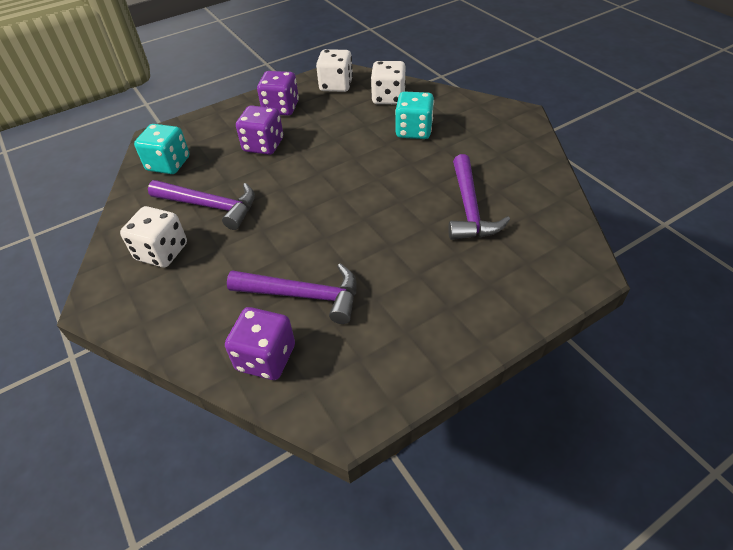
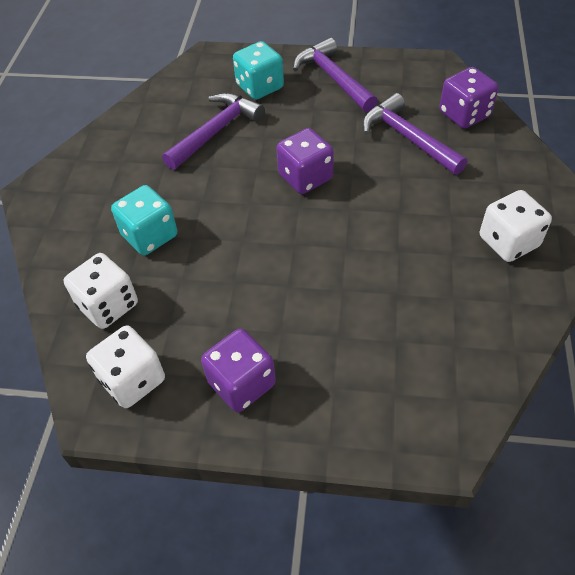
camera: 140 degrees left, 5 degrees up
(168, 164) = (451, 370): turquoise dice -> turquoise dice (260, 87)
(210, 206) = (433, 269): purple hammer -> purple hammer (333, 78)
(263, 145) = (318, 324): purple dice -> purple dice (305, 177)

